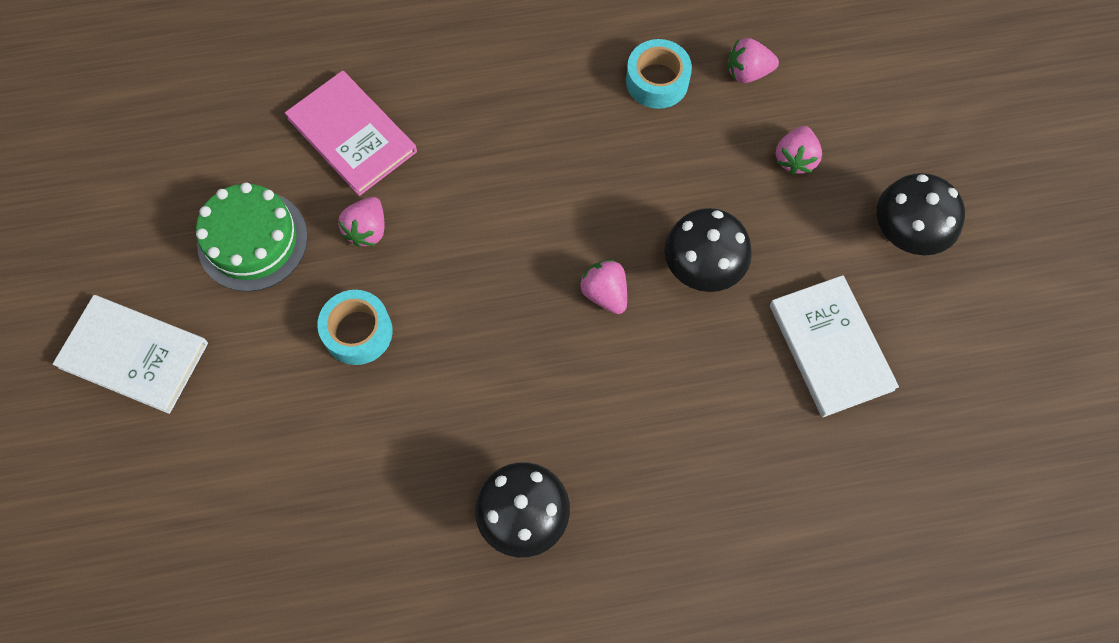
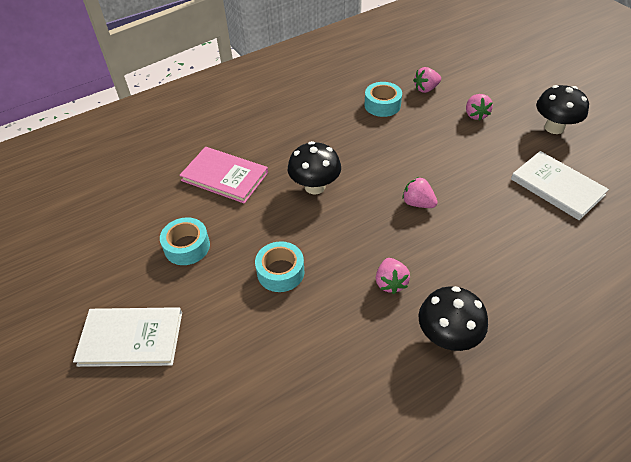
camera: 20 degrees left, 20 degrees down
(252, 240) = (187, 247): green cake -> turquoise tape
(367, 230) = (258, 218): pink strawberry -> pink strawberry (390, 283)
(702, 268) = (462, 174): black mushroom -> black mushroom (315, 186)

